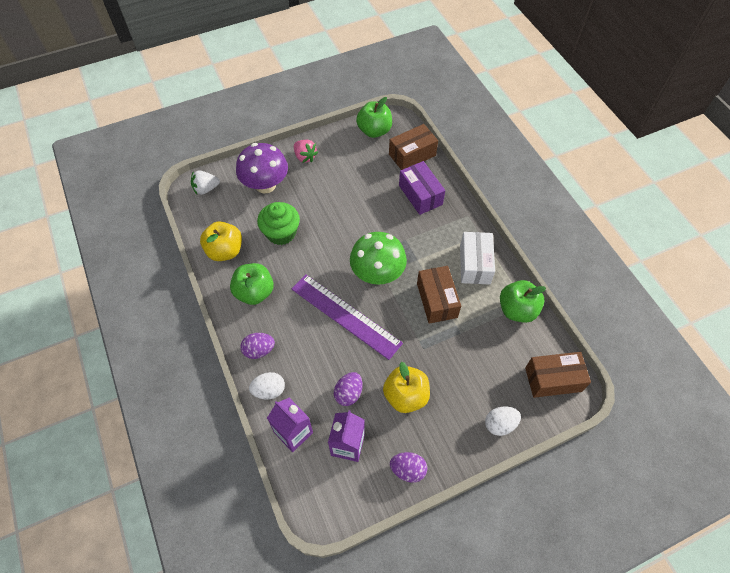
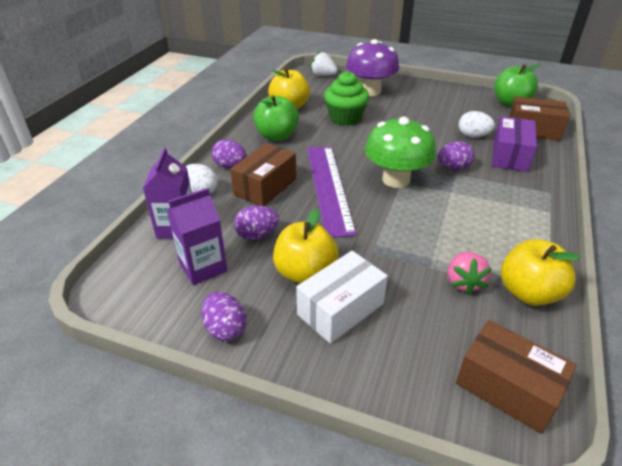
camera: 45 degrees right, 20 degrees down
(305, 157) = (424, 91): pink strawberry -> pink strawberry (463, 282)
(399, 234) = (453, 168): none -> purple egg
(437, 300) = (434, 229): brown box -> brown box (265, 187)
(475, 264) = (515, 228): white box -> white box (340, 309)
(500, 424) = (377, 374): white egg -> white egg (473, 136)
(517, 310) = (528, 293): green apple -> yellow apple

